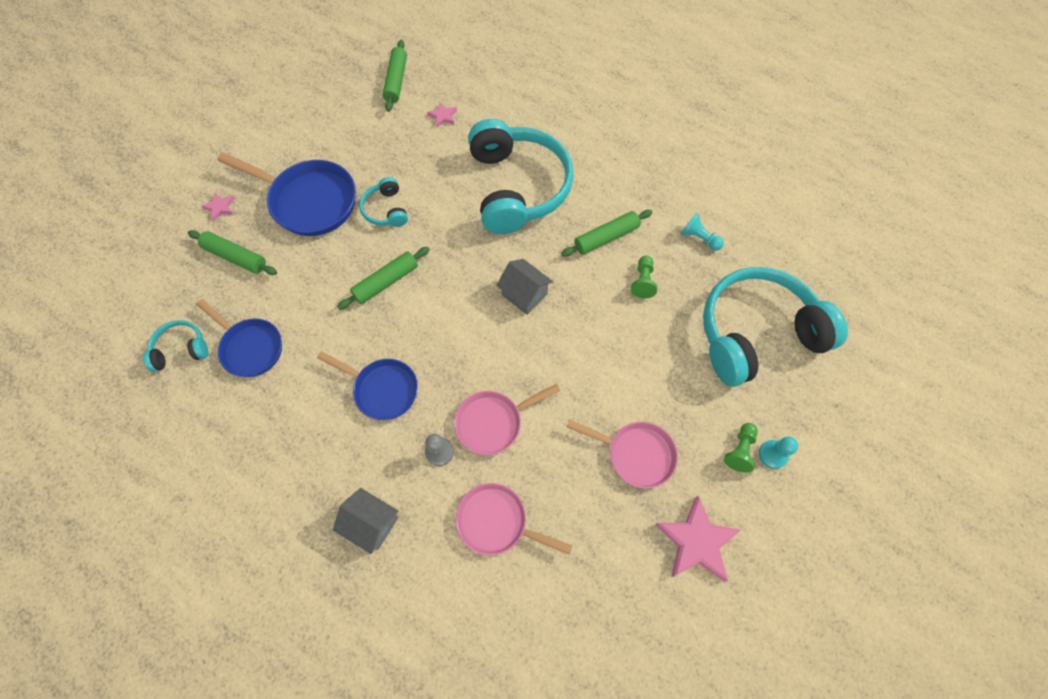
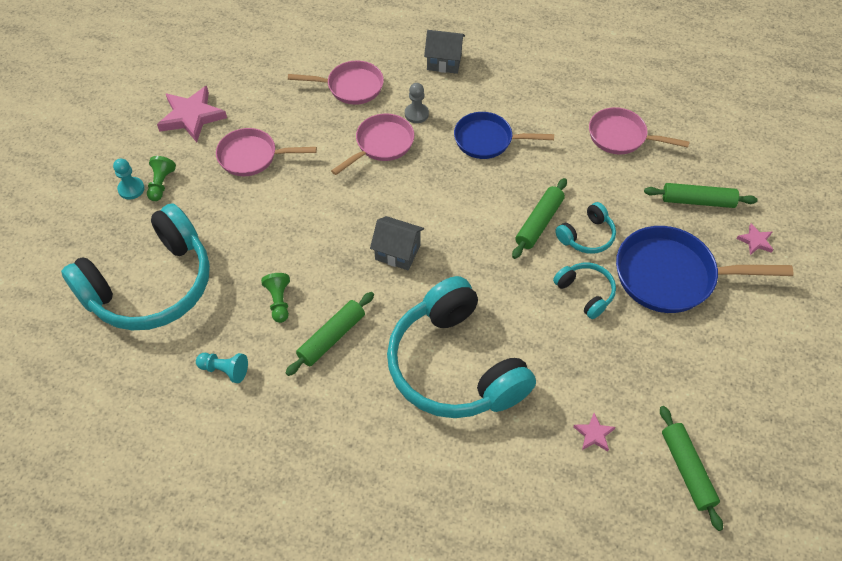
camera: 160 degrees right, 10 degrees down
(181, 349) = (677, 119): turquoise headphones -> turquoise headphones (587, 236)
(250, 347) = (621, 136): blue pan -> pink pan

